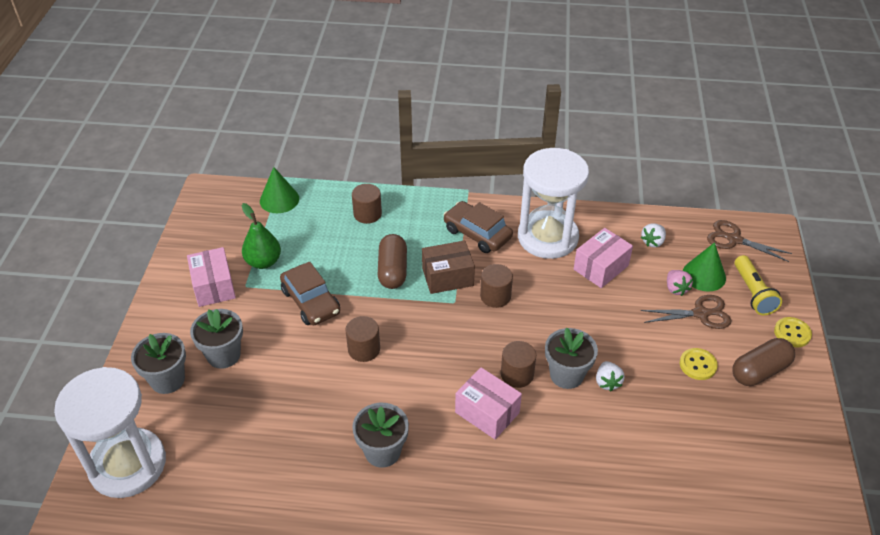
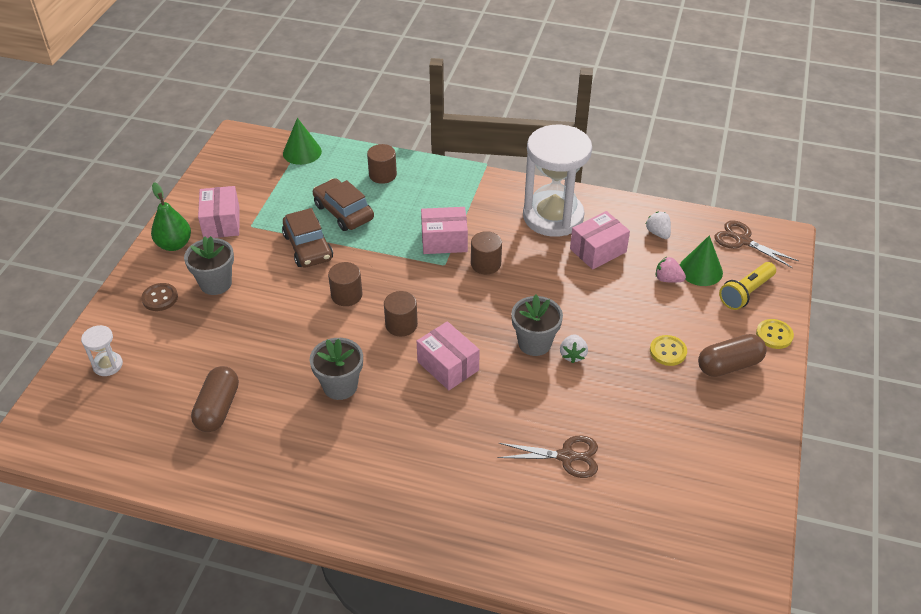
camera: 10 degrees right, 0 degrees up
(128, 465) = (108, 365): white hourglass -> white hourglass, size x0.42
(167, 380) = (160, 298): grey flower pot -> brown button
(263, 262) = (273, 206): green pear -> green pear (174, 244)
(392, 270) = (393, 229): brown capsule -> brown capsule (218, 408)
(447, 277) = (444, 241): brown box -> pink box
(477, 233) = (484, 205): brown car -> brown car (343, 212)
(517, 374) = (486, 336): brown cylinder -> brown cylinder (401, 324)
(652, 242) = (658, 233): white strawberry -> white strawberry turned 105 degrees clockwise
(676, 289) = (668, 279): pink strawberry -> pink strawberry turned 120 degrees clockwise
(701, 313) = (686, 305): brown scissors -> brown scissors (567, 456)
(753, 293) = (746, 293): yellow flashlight -> yellow flashlight turned 45 degrees clockwise

